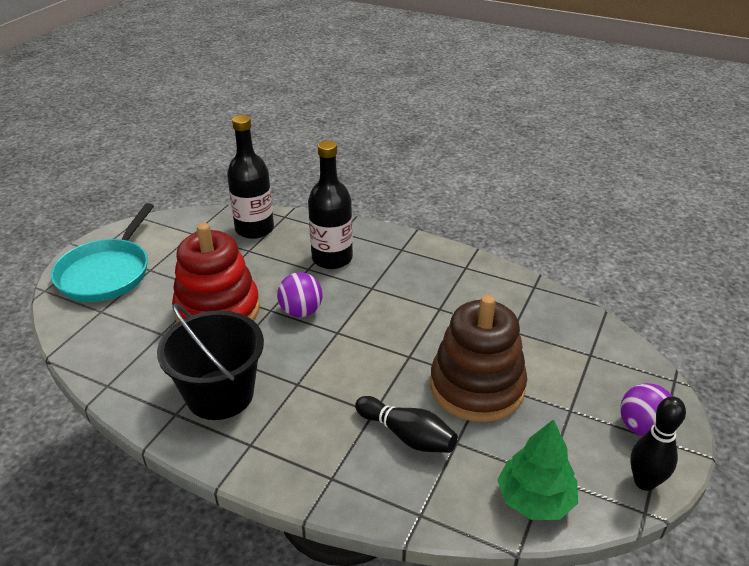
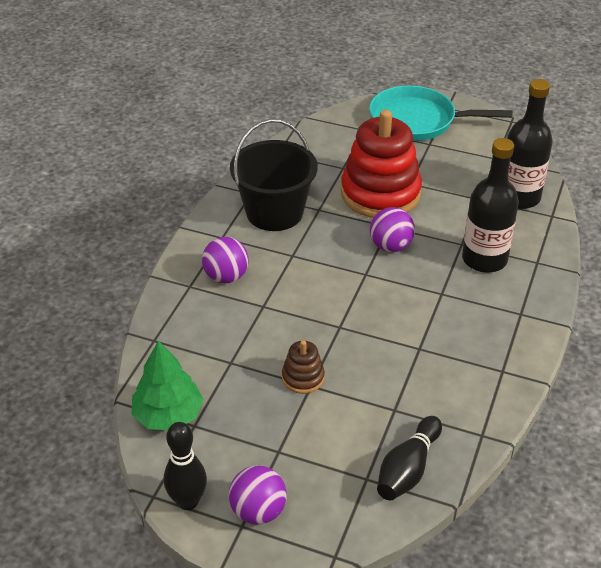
camera: 85 degrees right, 5 degrees up
(322, 442) = (226, 277): none -> purple ball
(407, 435) = (236, 329): black bowling pin -> black bowling pin (408, 469)
(477, 387) = (303, 377): brown stacking toy -> brown stacking toy, size x0.44

